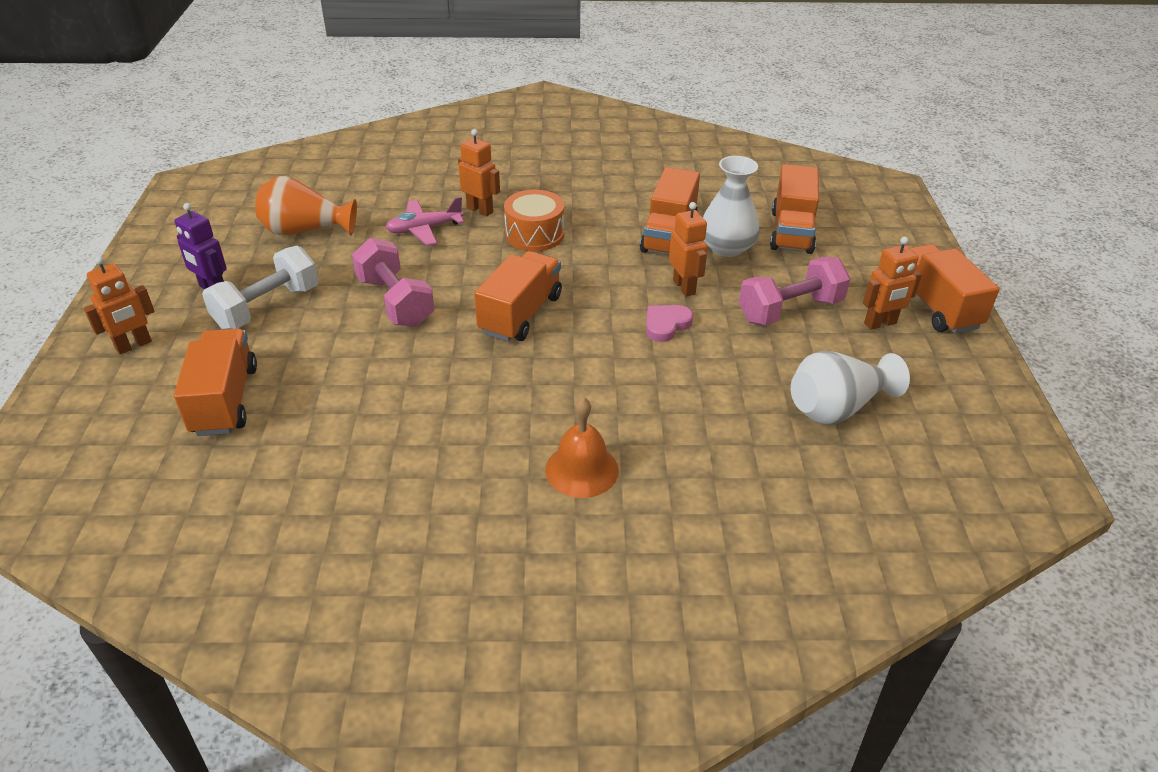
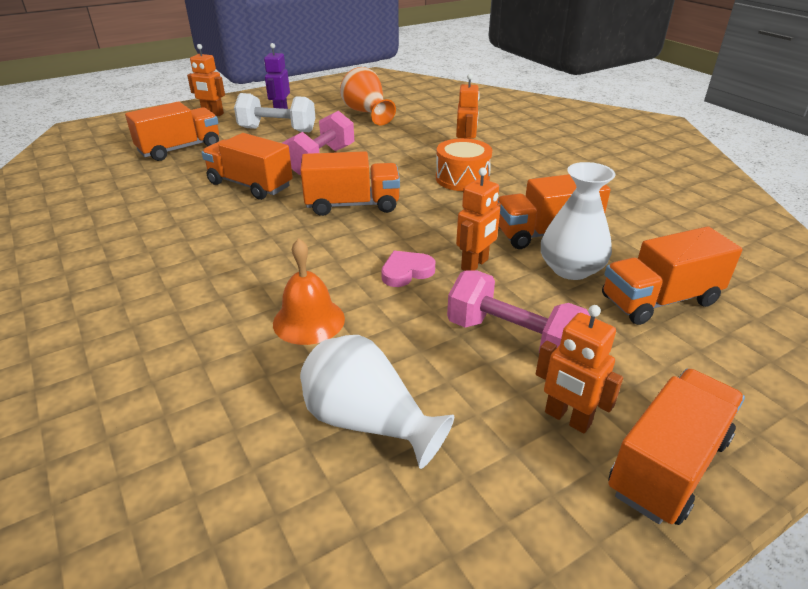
camera: 60 degrees right, 5 degrees down
(402, 368) = (250, 185): none -> orange truck
(424, 229) = (415, 142): pink plane -> none
(581, 470) = (177, 289): orange bell -> orange bell (309, 320)
(666, 325) = (406, 272): pink heart -> pink heart turned 45 degrees counterclockwise

